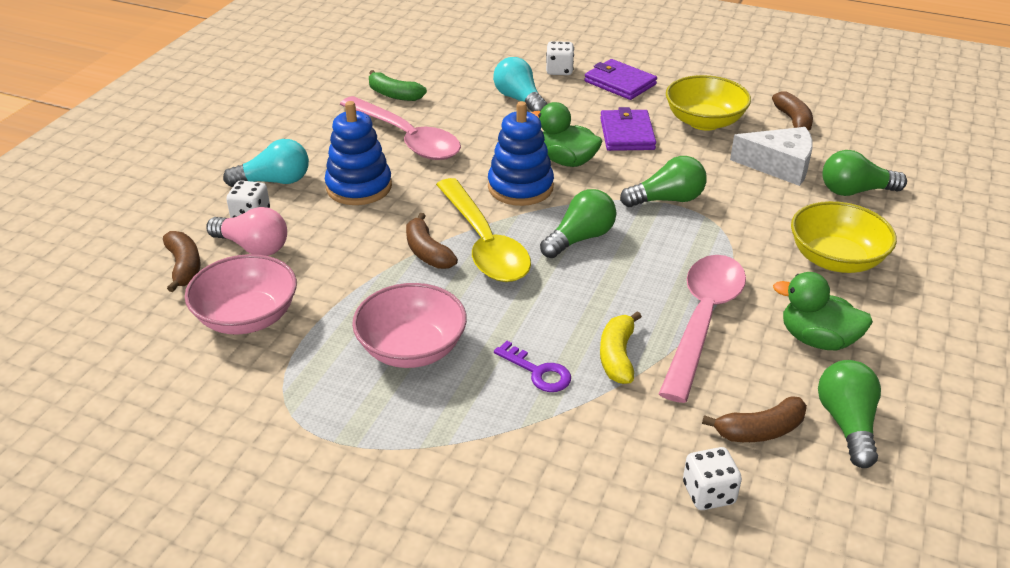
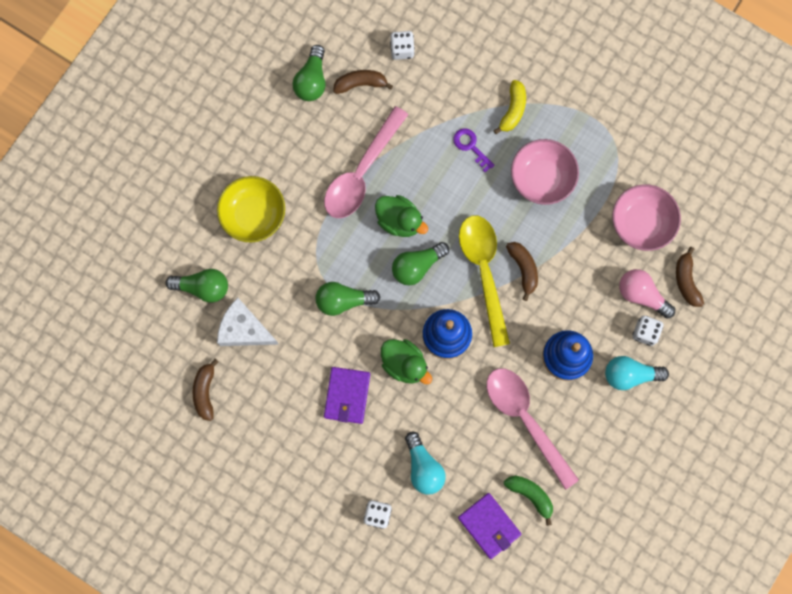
camera: 170 degrees left, 40 degrees up
(617, 356) = (422, 151): yellow banana -> yellow banana (513, 110)
(620, 83) = (329, 481): purple wallet -> purple wallet (489, 526)
(704, 122) = (278, 403): yellow bowl -> none
(817, 339) = (299, 145): green duck -> green duck (399, 221)

